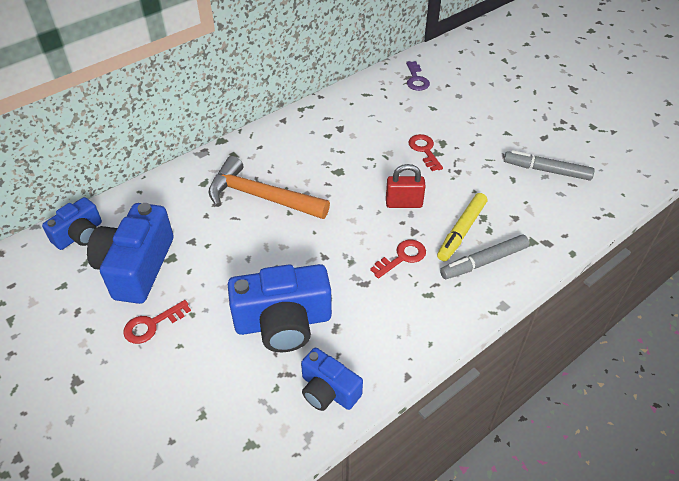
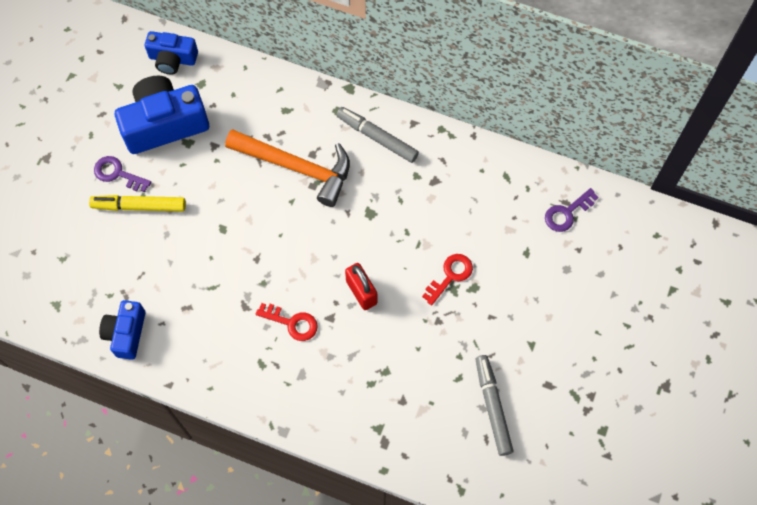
camera: 60 degrees right, 20 degrees up
(152, 324) = (118, 174): red key -> purple key
(261, 197) = (296, 167): orange hammer -> orange hammer turned 120 degrees clockwise
(283, 322) = (171, 266): blue camera -> none
(461, 231) = (354, 359): yellow marker -> yellow marker (139, 206)
(483, 262) = (326, 394): grey marker -> grey marker (377, 137)

